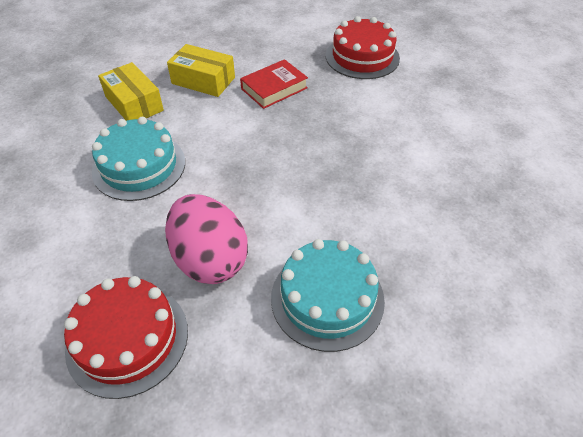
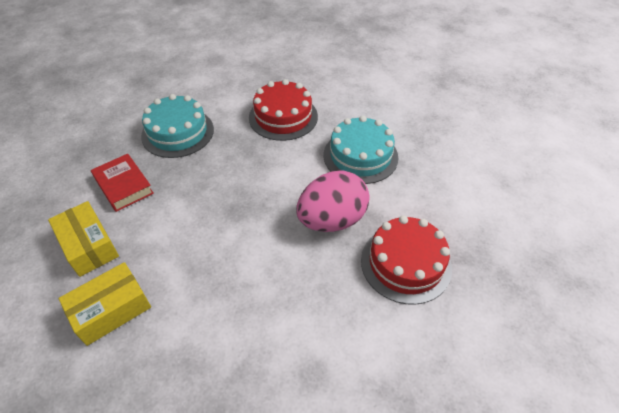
camera: 90 degrees left, 0 degrees up
(139, 166) = (219, 287): turquoise cake -> turquoise cake (177, 132)
(203, 80) = (89, 246): yellow box -> yellow box turned 60 degrees counterclockwise
(362, 57) = (96, 124): red cake -> red cake (283, 117)

